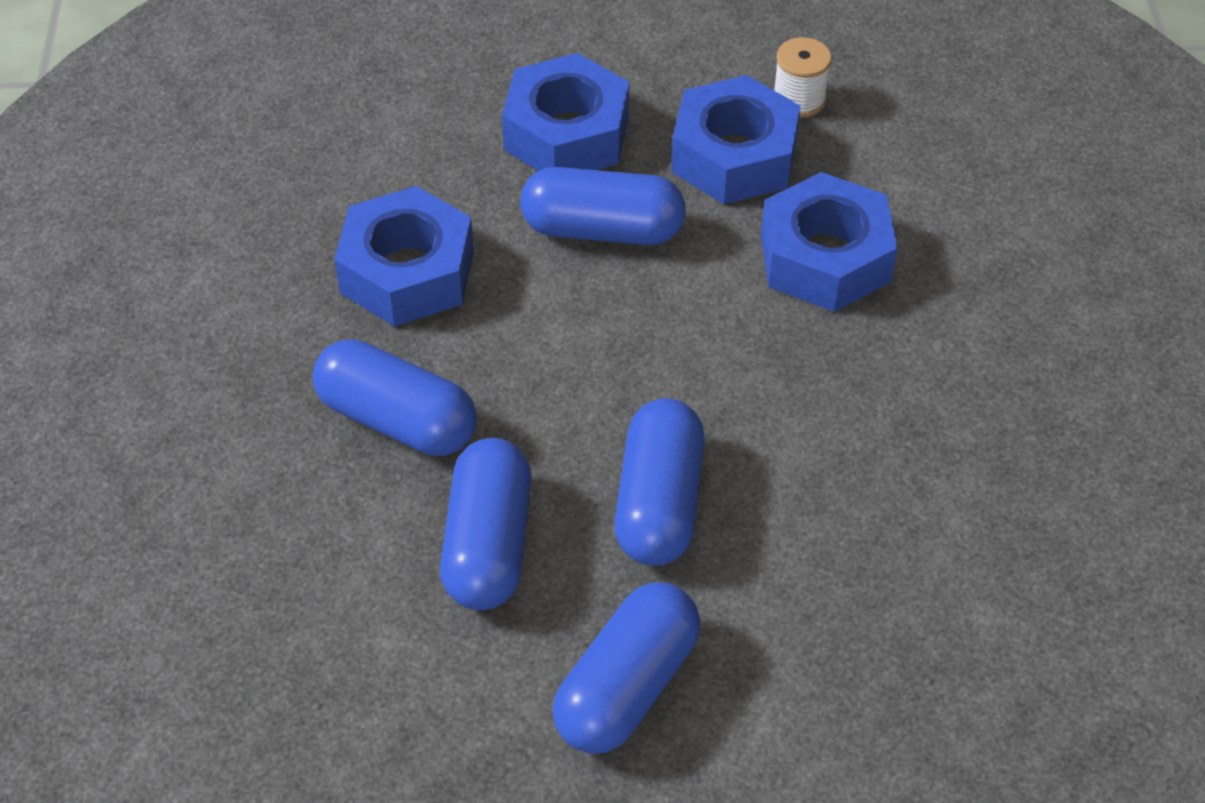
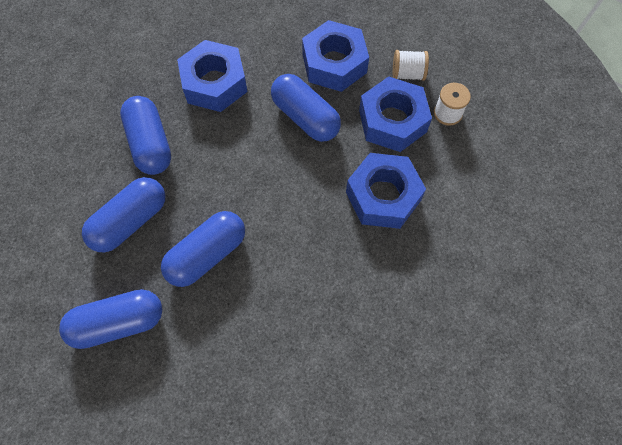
camera: 40 degrees right, 15 degrees up
(689, 83) = (407, 74): none -> white spool

